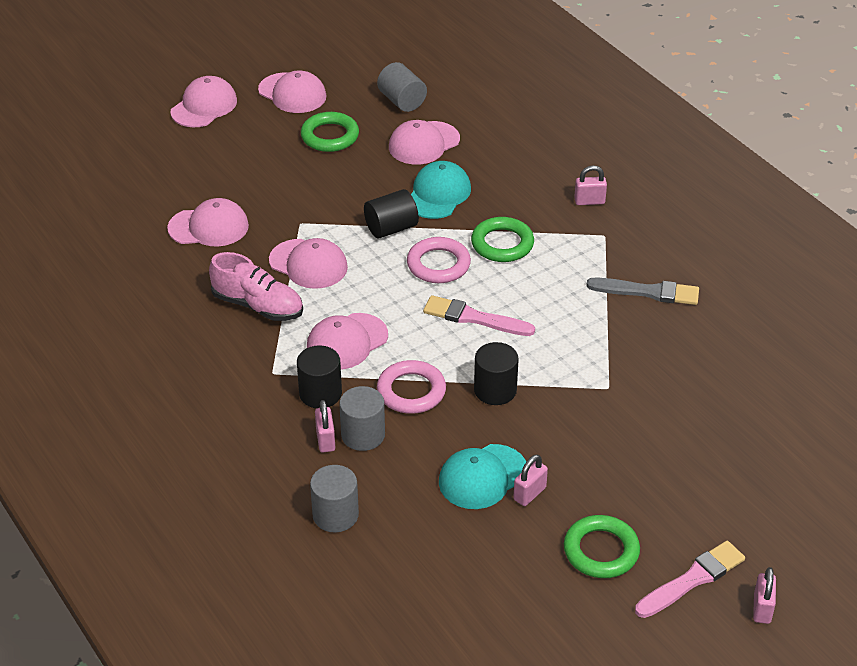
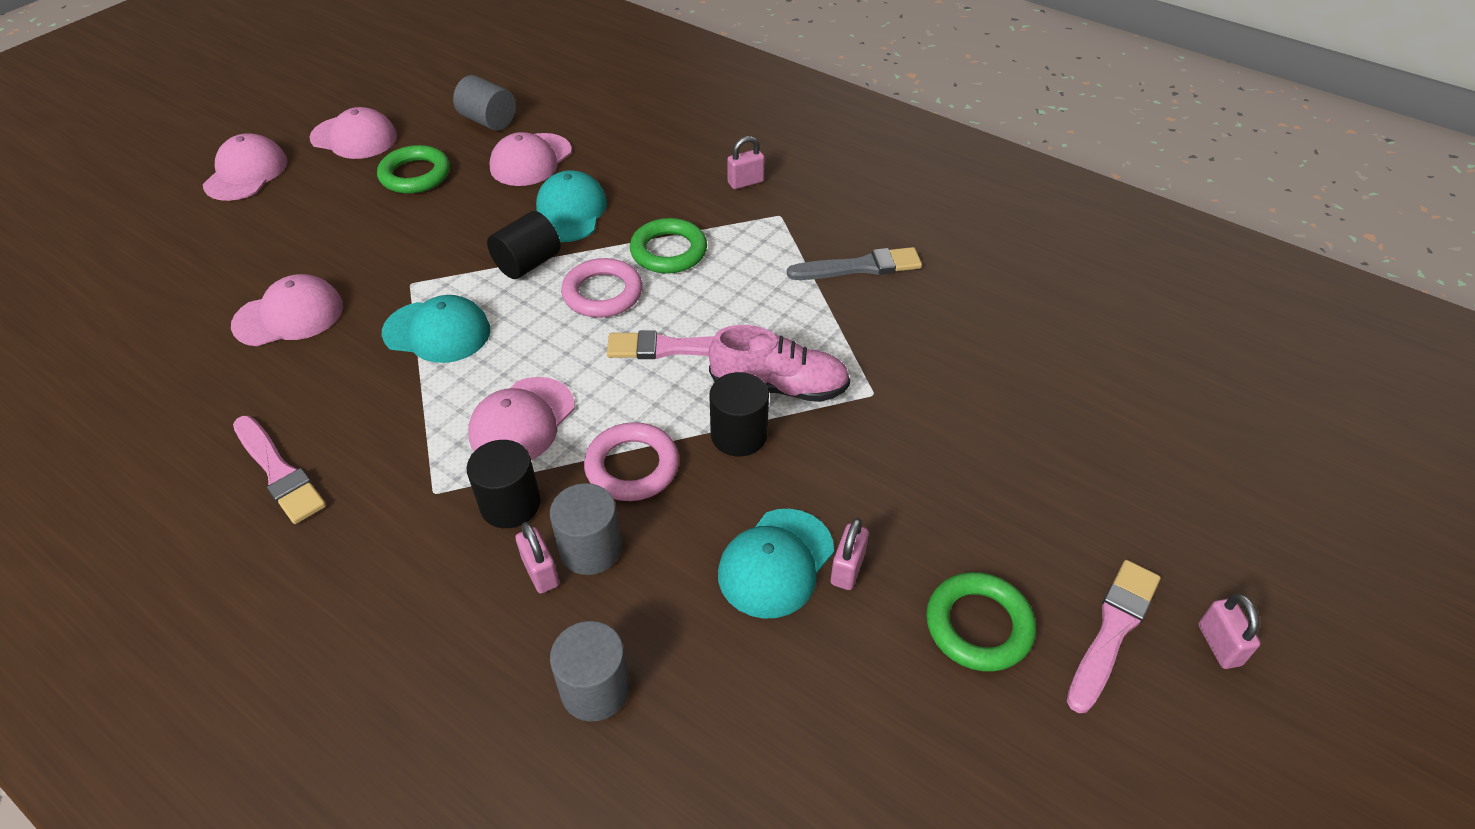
camera: 20 degrees left, 5 degrees up
(177, 333) = (279, 472): none -> pink brush
(258, 306) = (385, 403): pink shoe -> pink shoe (779, 387)
(308, 264) = (437, 332): pink cap -> turquoise cap

